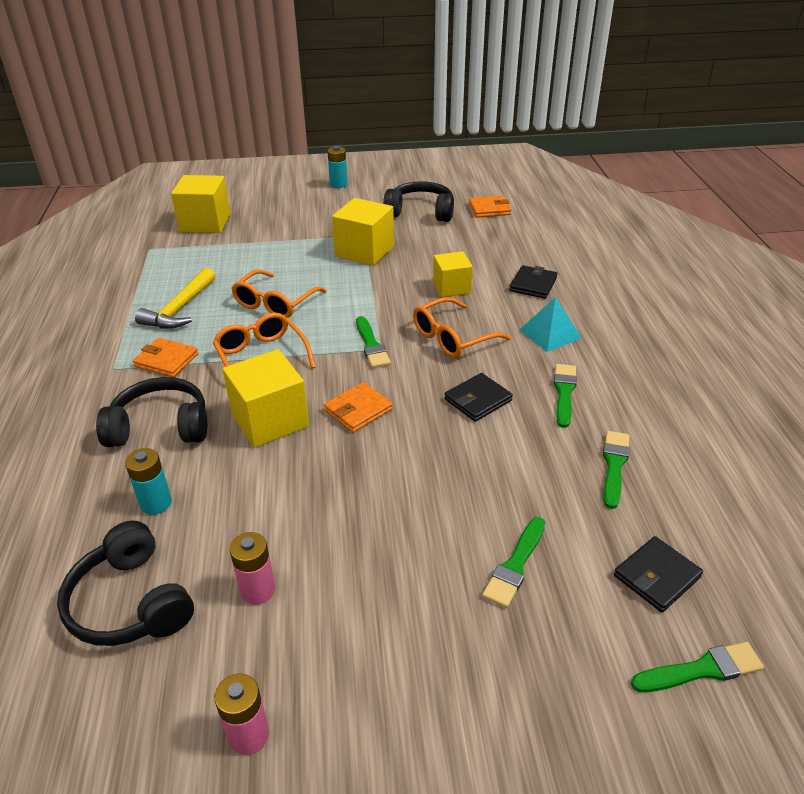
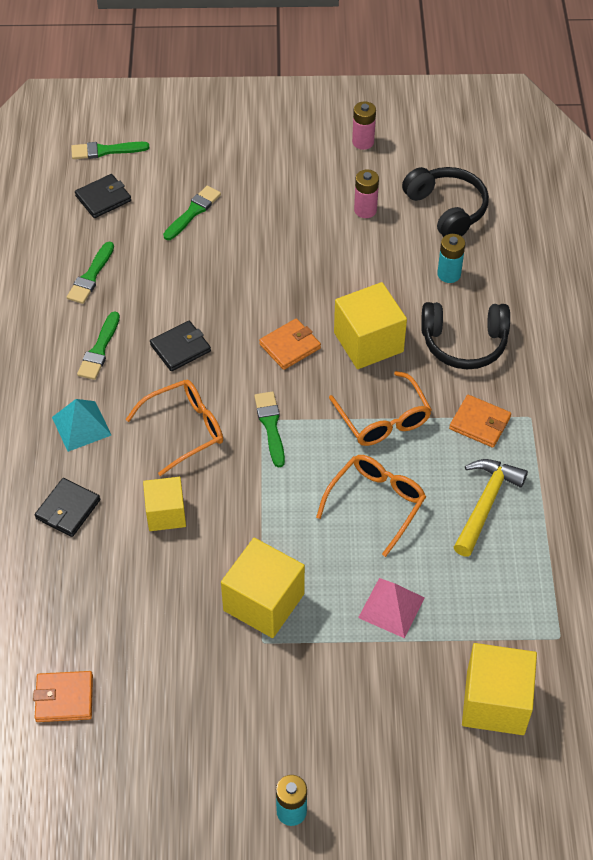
camera: 175 degrees left, 15 degrees up
(269, 254) = (391, 607): none -> pink pyramid
(420, 212) = (170, 701): black headphones -> none

